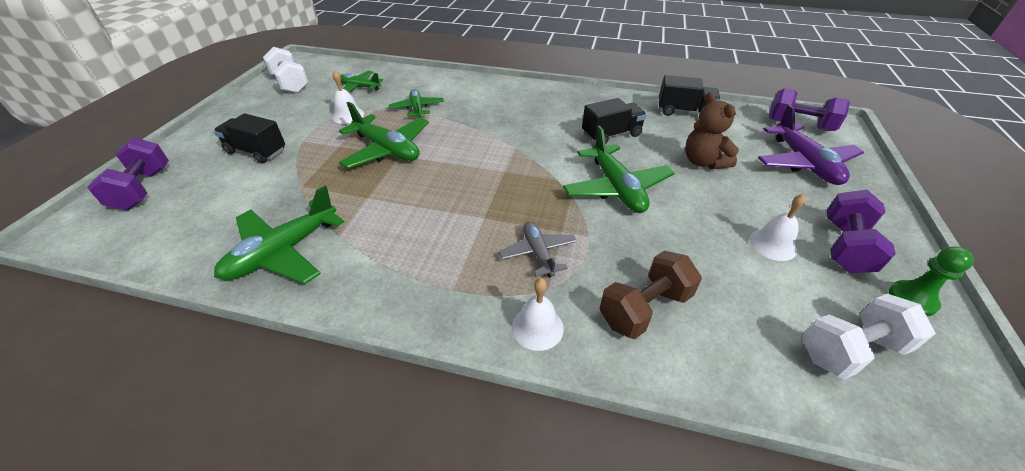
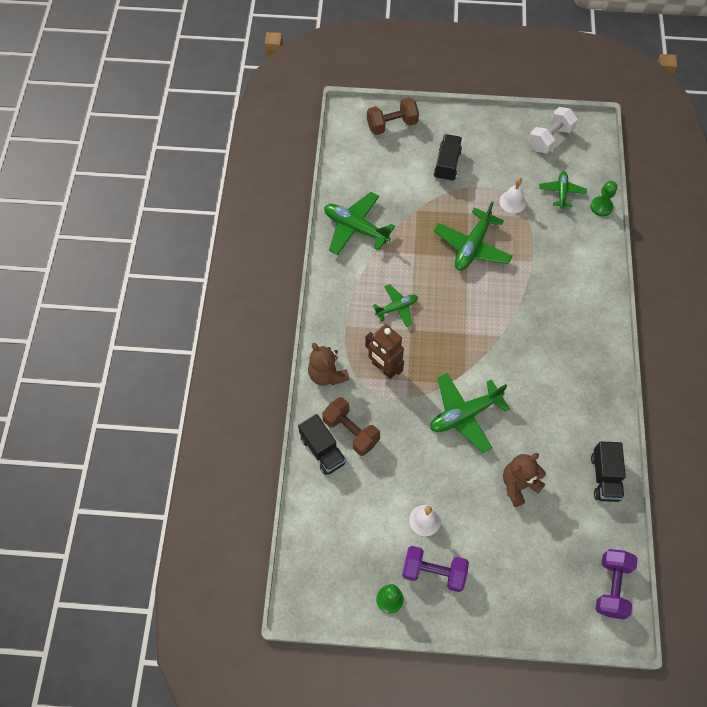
camera: 80 degrees right, 20 degrees up
(143, 189) = (392, 125): purple dumbbell -> brown dumbbell
(392, 71) = (601, 207): none -> green pawn
(417, 109) = (538, 249): green plane -> green plane (397, 308)
(537, 327) = (327, 374): white bell -> brown teddy bear
(538, 253) = (384, 368): grey plane -> brown robot
(611, 135) = (541, 410): black truck -> black truck (322, 450)
(804, 163) = (540, 572): purple plane -> none
(850, 350) = (341, 544): white dumbbell -> none

